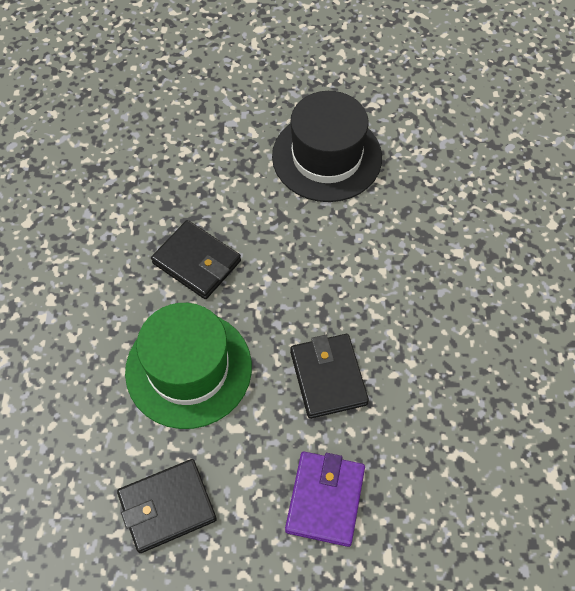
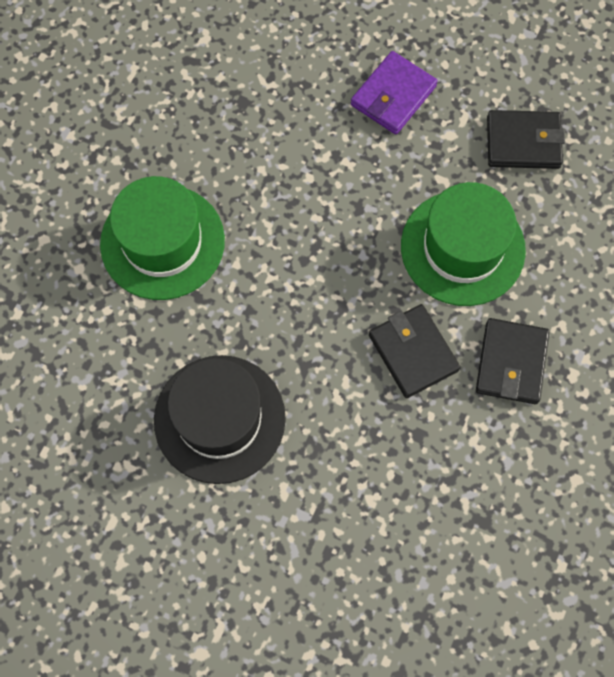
camera: 155 degrees left, 10 degrees up
(328, 377) = (341, 187): black wallet -> black wallet (511, 363)
(455, 262) = (162, 242): none -> green hat

